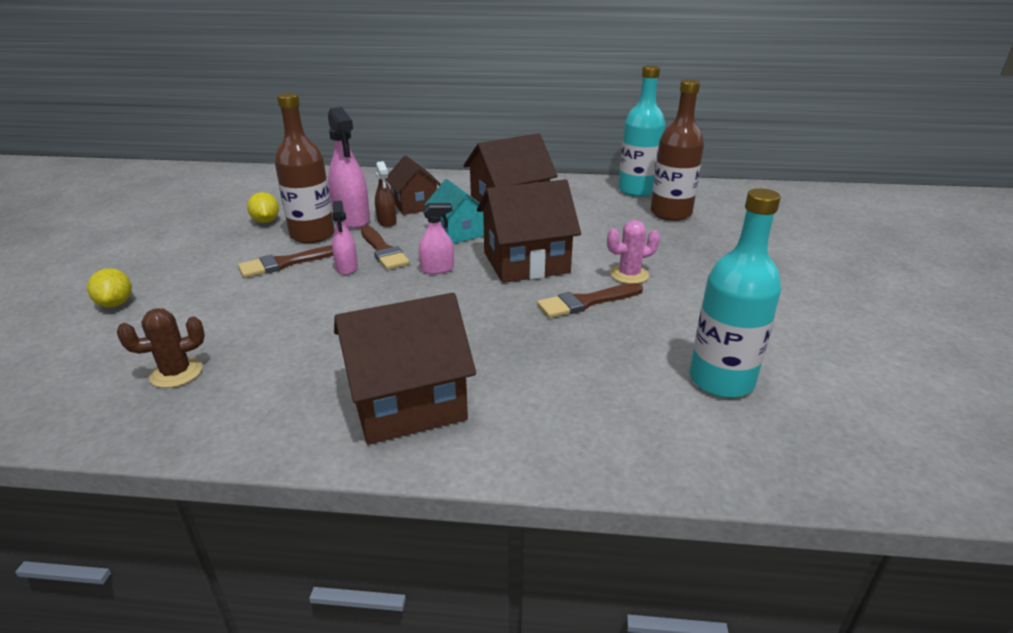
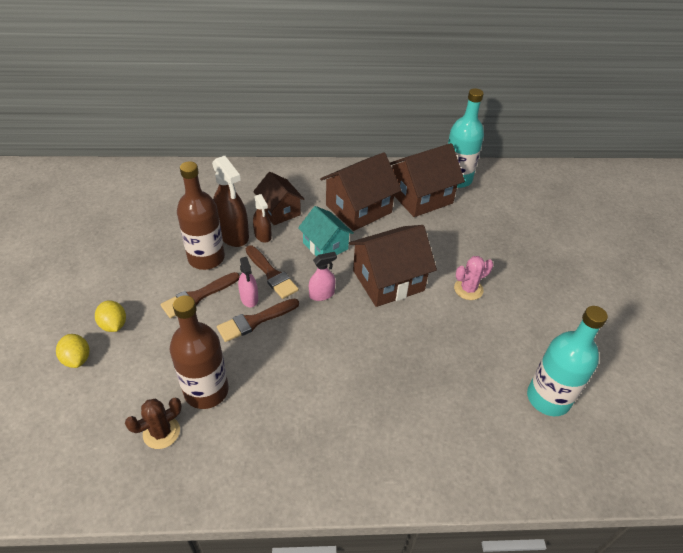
camera: 10 degrees left, 15 degrees up
(266, 221) = (159, 242): yellow lemon -> yellow lemon (114, 325)
(352, 219) = (233, 234): pink spray bottle -> brown spray bottle
(407, 402) = (341, 443): brown house -> brown house (421, 197)
(586, 302) = (442, 324): brown brush -> brown brush (255, 321)
(670, 213) = (487, 209): brown bottle -> brown bottle (206, 391)

